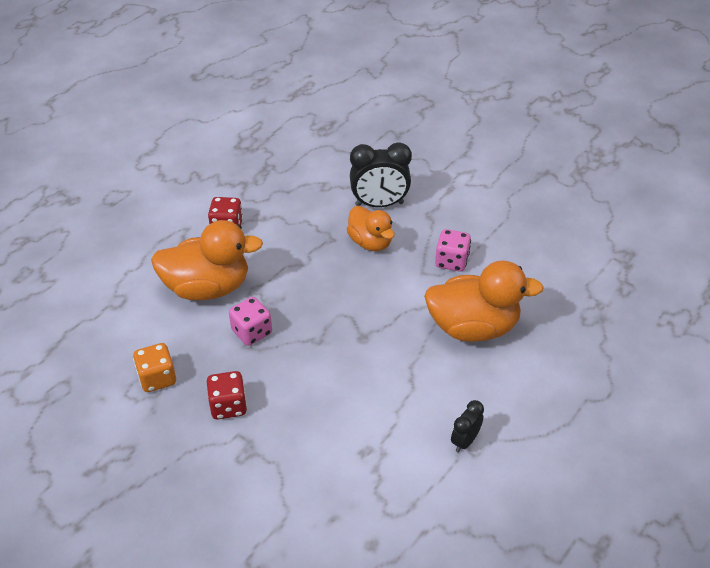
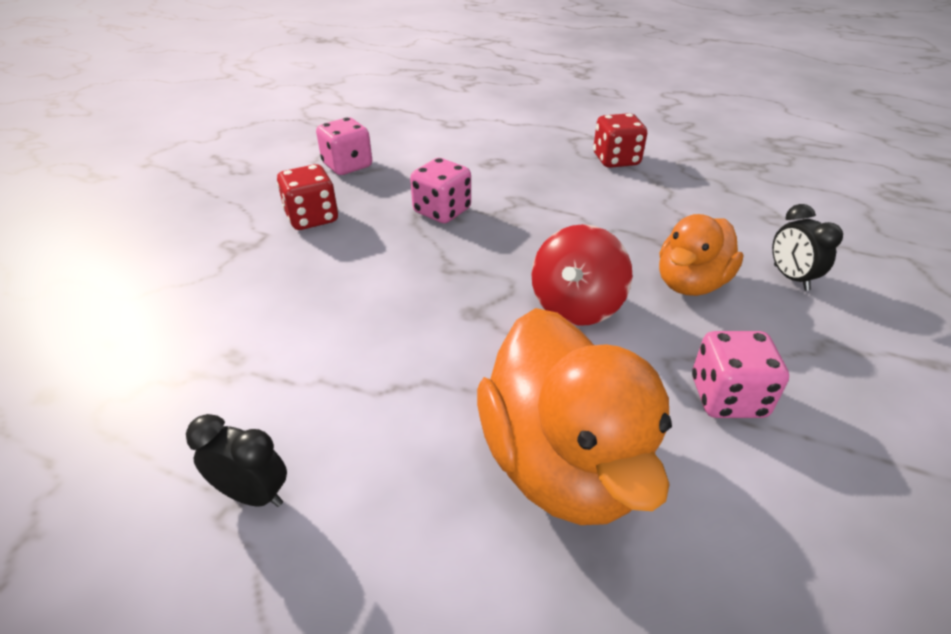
camera: 75 degrees right, 5 degrees down
(157, 378) = (347, 166): orange dice -> pink dice
(208, 287) = (503, 167): orange duck -> none
(373, 293) = (576, 306): none -> red spinning top
(379, 204) = (790, 278): black clock -> black clock, size x0.54

